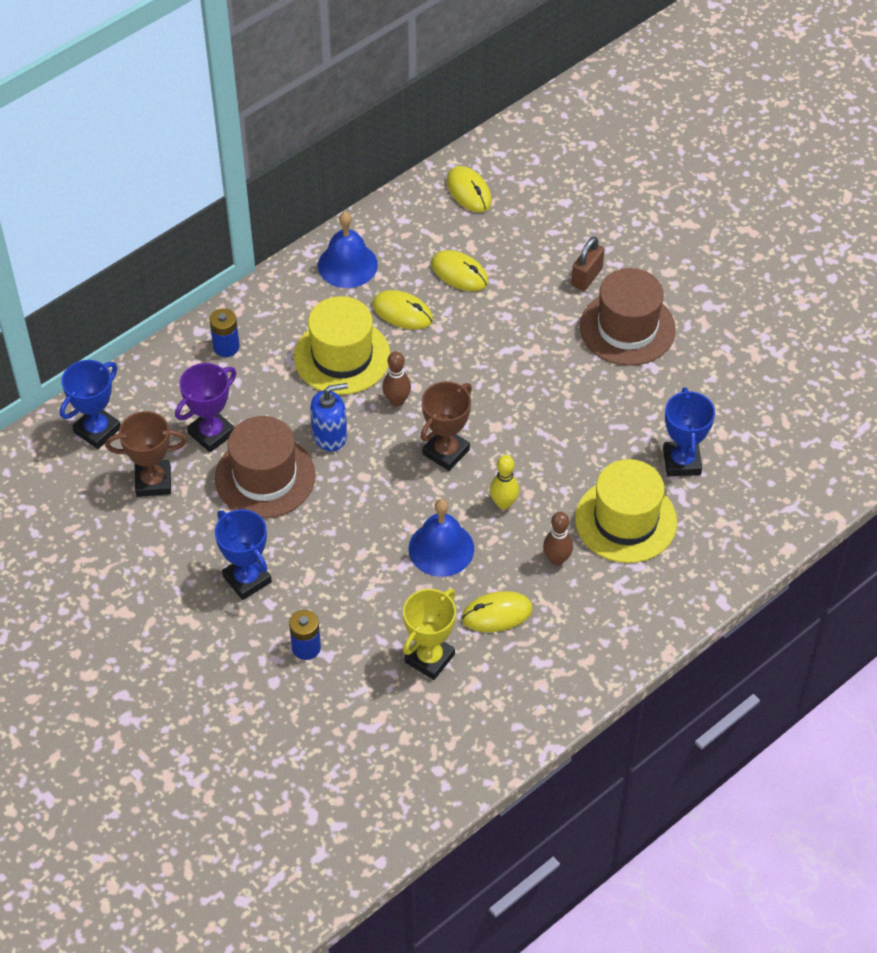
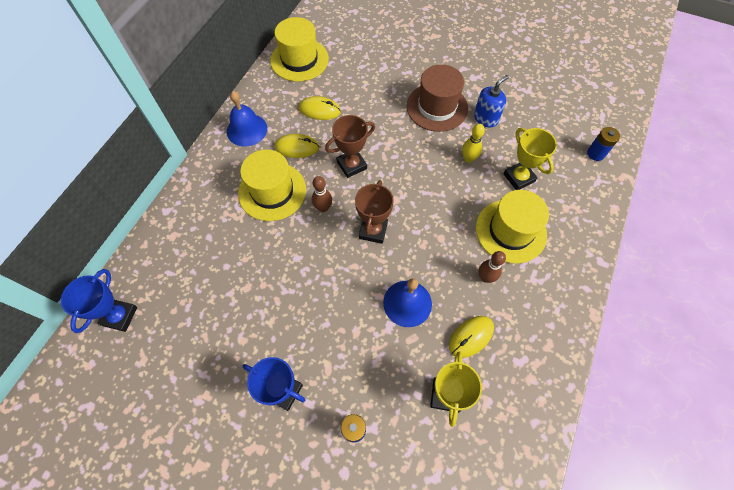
camera: 25 degrees left, 10 degrees up
(153, 481) = (179, 340): brown trophy -> brown trophy (351, 165)
(211, 433) = (206, 283): purple trophy -> none
(226, 347) = (190, 215): blue battery -> blue battery (595, 153)
(265, 477) = (260, 301): brown hat -> none
(330, 435) = (291, 250): blue soap dispenser -> blue soap dispenser (485, 118)
(469, 191) = (299, 60): yellow mouse -> yellow hat
(503, 503) = (429, 251): yellow bowling pin -> yellow bowling pin (468, 158)
(586, 277) = (396, 85): brown padlock -> none
(682, 462) = (519, 178): blue trophy -> yellow trophy

